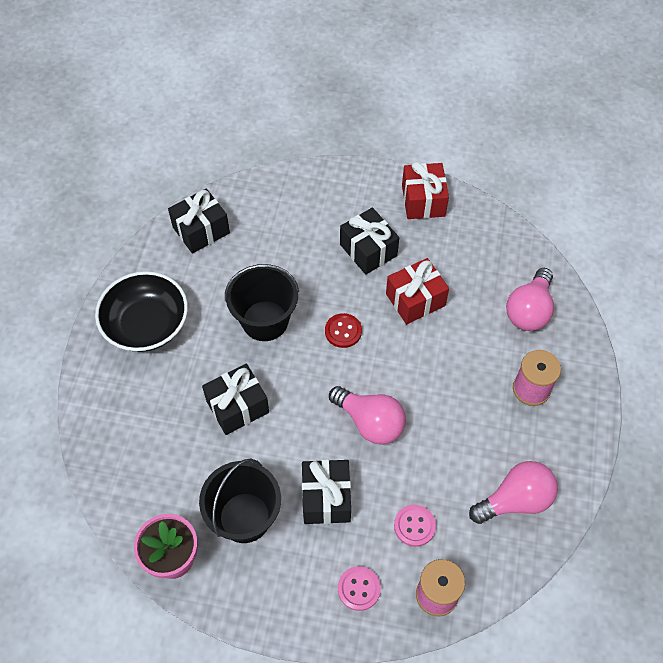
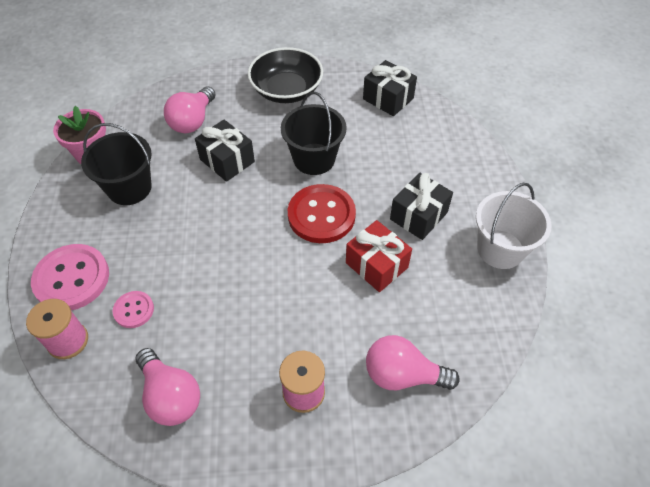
camera: 75 degrees right, 5 degrees down
(326, 498) = (153, 238): black gift -> none
(343, 331) = (321, 215): red button -> red button, size x1.91
(359, 588) = (72, 279): pink button -> pink button, size x1.91
(370, 422) = (232, 255): pink light bulb -> pink light bulb (193, 121)
(423, 200) = (500, 249): red gift -> white bucket

